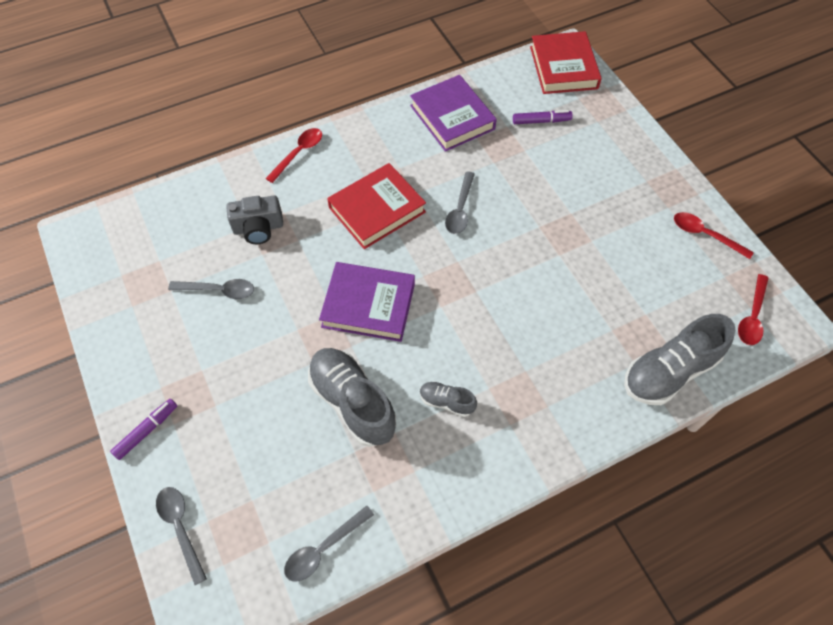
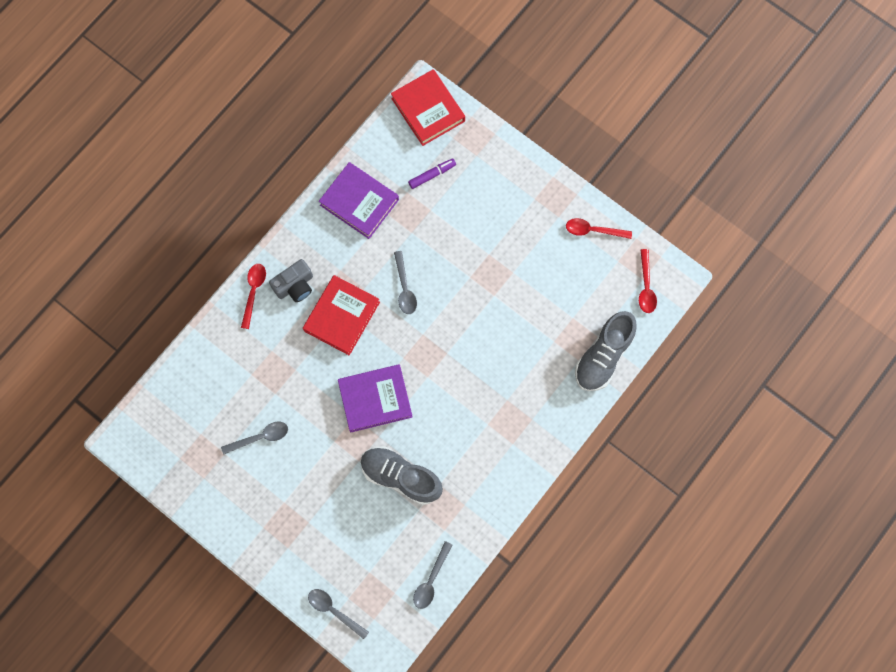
camera: 25 degrees left, 15 degrees up
(147, 431) = (272, 561): purple marker -> none
(258, 228) = (260, 373): grey camera -> grey camera (295, 286)
(446, 402) = (463, 447): grey shoe -> none

